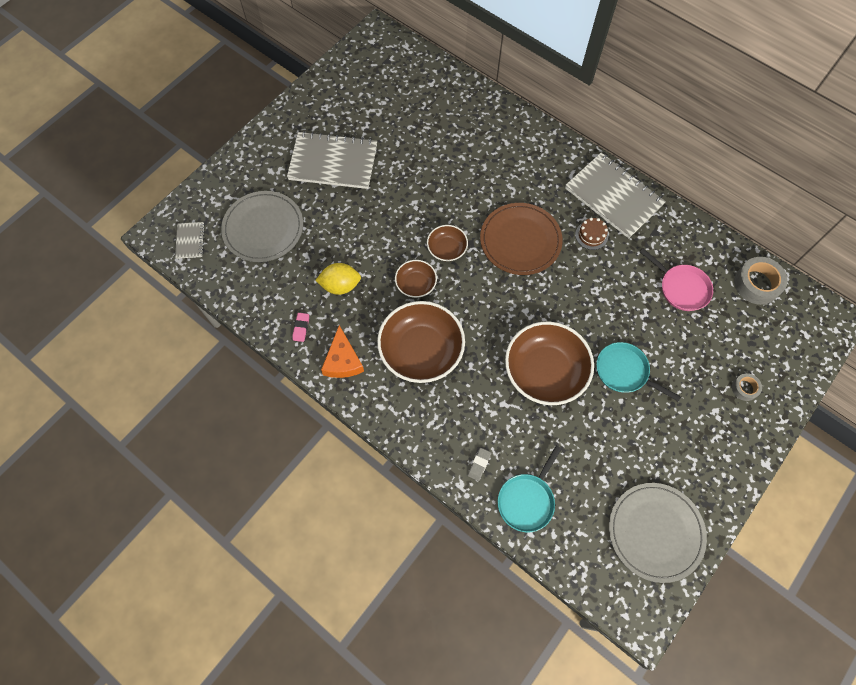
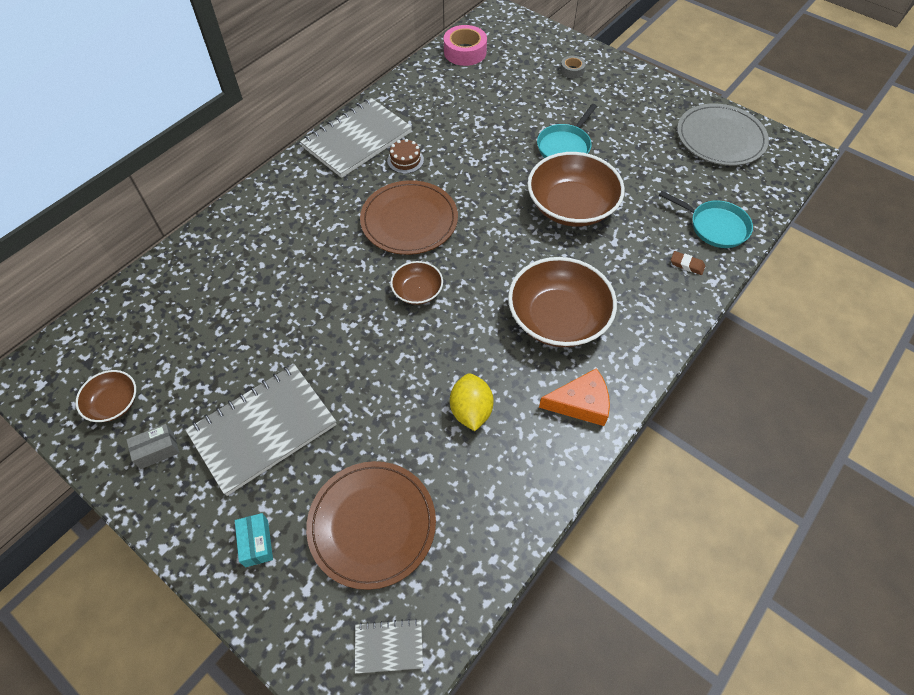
camera: 90 degrees left, 10 degrees down
(258, 168) = (256, 543): none -> turquoise box
(263, 228) = (372, 524): grey plate -> brown plate
(301, 328) = (538, 458): pink eraser -> none
(322, 109) = (157, 450): none -> grey box
(333, 162) = (263, 429): grey notebook -> grey notebook turned 45 degrees clockwise
(416, 284) = (467, 323): brown bowl -> brown bowl (113, 403)
(479, 464) = (687, 265): grey eraser -> brown eraser
(681, 288) = (470, 100): pink pan -> none
(756, 284) = (465, 52): grey tape -> pink tape

